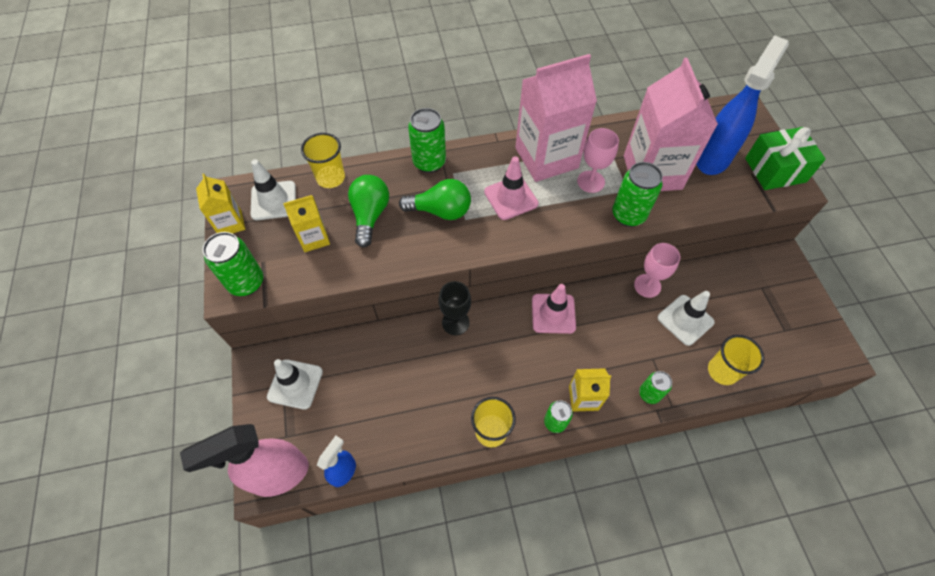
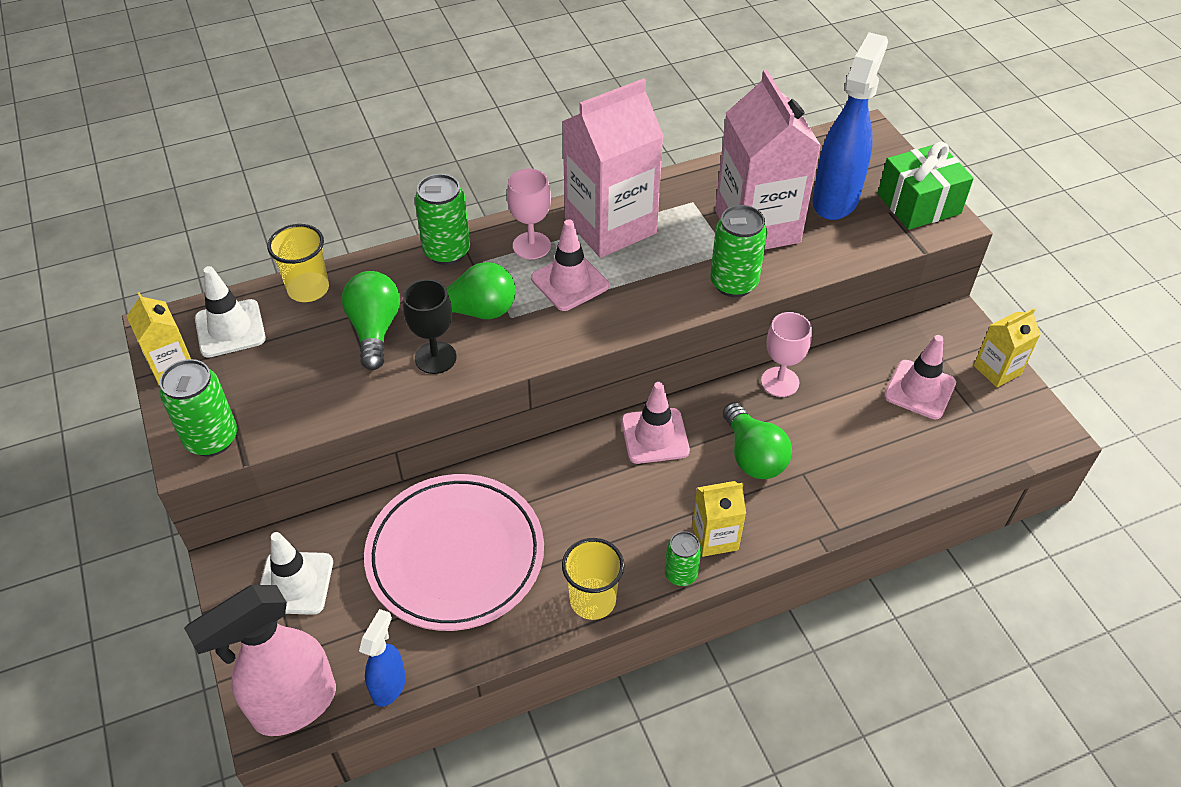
camera: 10 degrees left, 10 degrees down
(314, 238) = (299, 369): yellow carton -> yellow carton (997, 370)
(403, 381) = (455, 555): none -> pink plate
(455, 322) = (517, 467): black goblet -> black goblet (435, 358)
(591, 181) = (676, 248): pink goblet -> pink goblet (531, 246)
(619, 339) = (753, 455): none -> green light bulb
(649, 394) = (805, 518): green can -> none
(685, 320) = (839, 418): white traffic cone -> none
(722, 371) = (899, 475): yellow cup -> none
(747, 307) = (919, 390): none -> pink traffic cone

